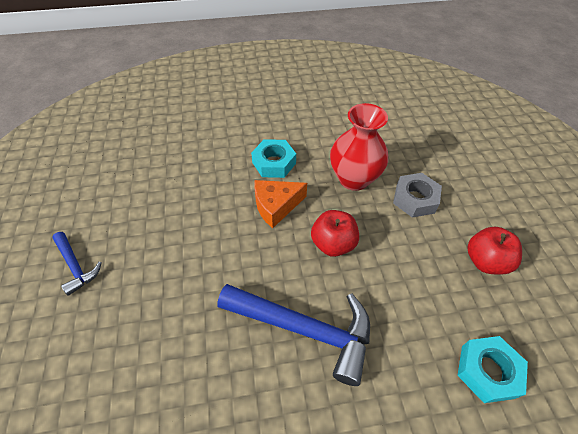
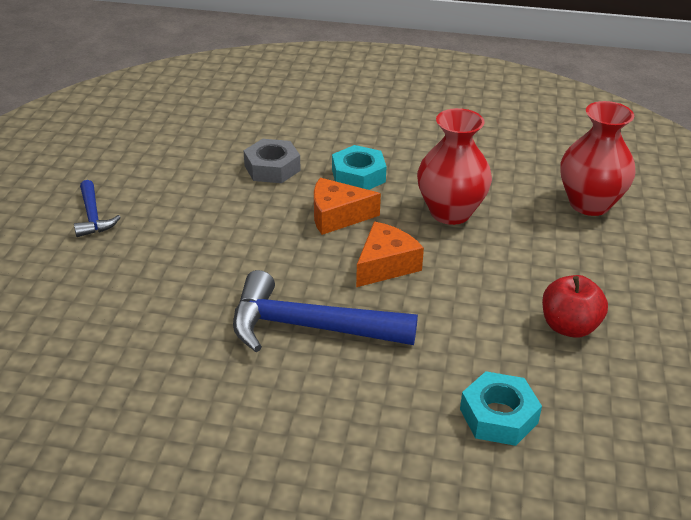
camera: 20 degrees right, 15 degrees down
(305, 329) = (308, 327): blue hammer -> blue hammer turned 150 degrees clockwise
(333, 244) = (385, 265): red apple -> orange cheese
(415, 199) = (518, 249): grey nut -> grey nut (272, 168)
(438, 145) = (589, 204): none -> red vase

